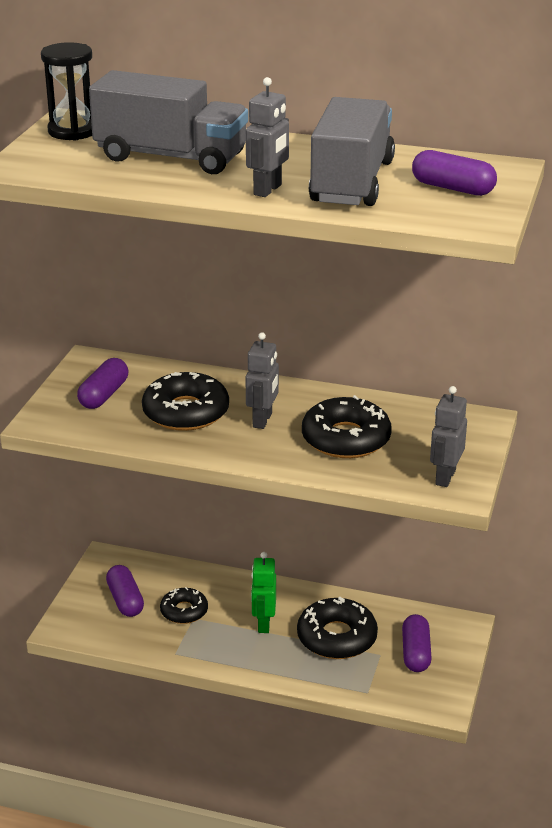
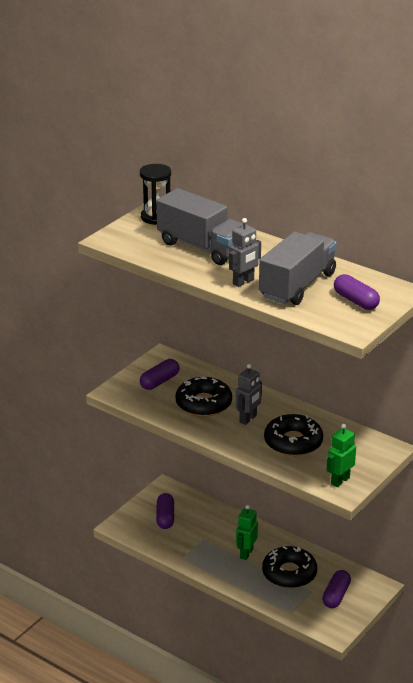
camera: 20 degrees right, 0 degrees up
(184, 611) = (199, 533): black donut -> none
(445, 477) = (340, 480): grey robot -> green robot

